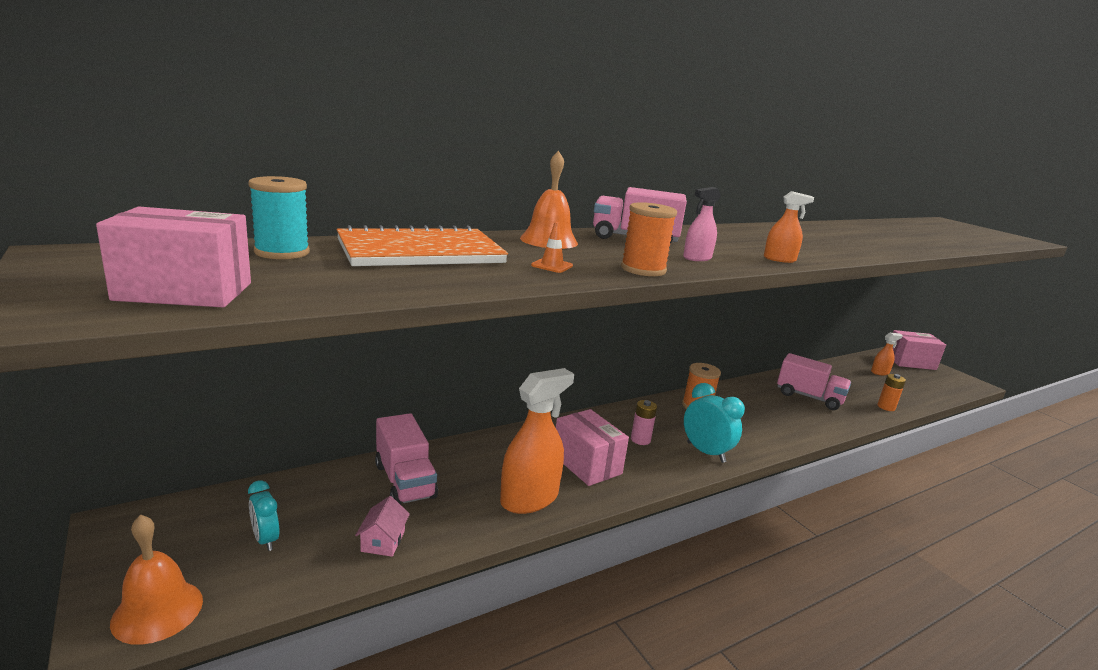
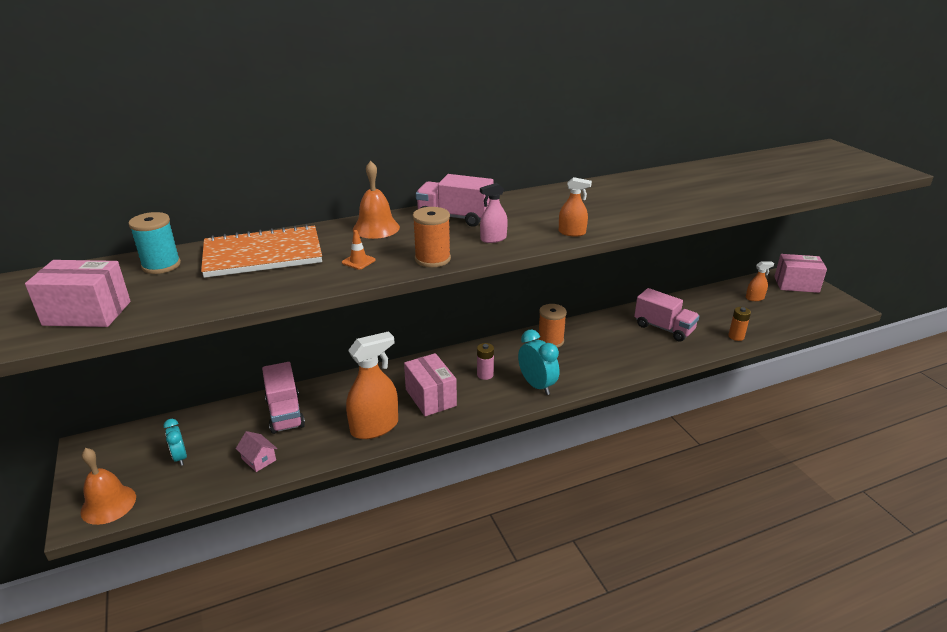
camera: 10 degrees right, 10 degrees up
(383, 541) = (259, 459): pink house -> pink house turned 60 degrees counterclockwise

